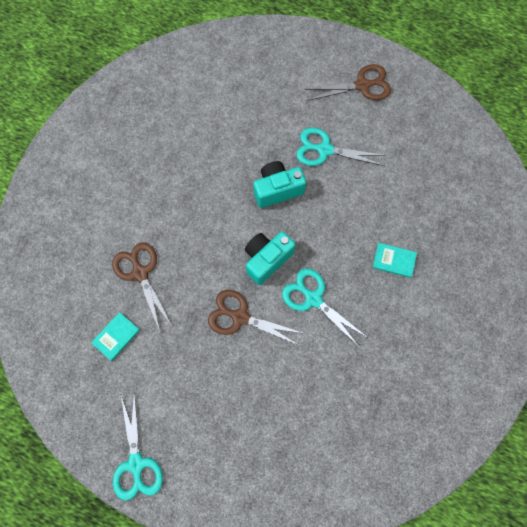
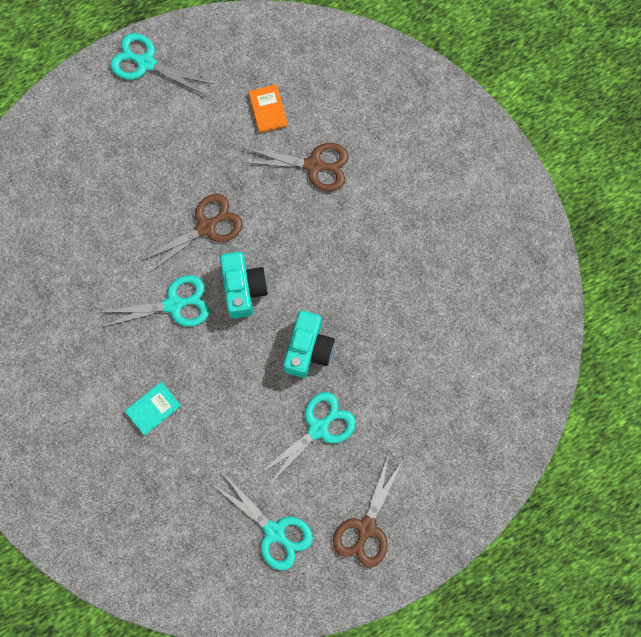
camera: 125 degrees right, 5 degrees up
(116, 336) = (268, 109): turquoise book -> orange book
(408, 134) = (274, 531): none -> turquoise scissors

